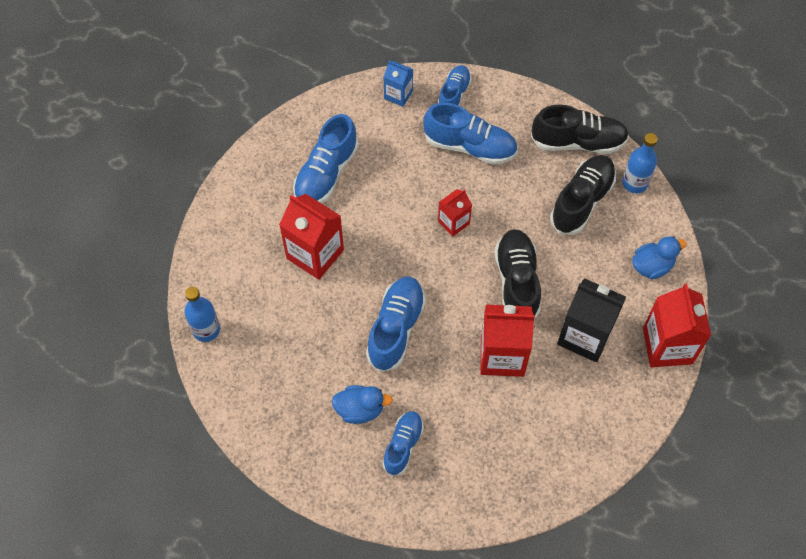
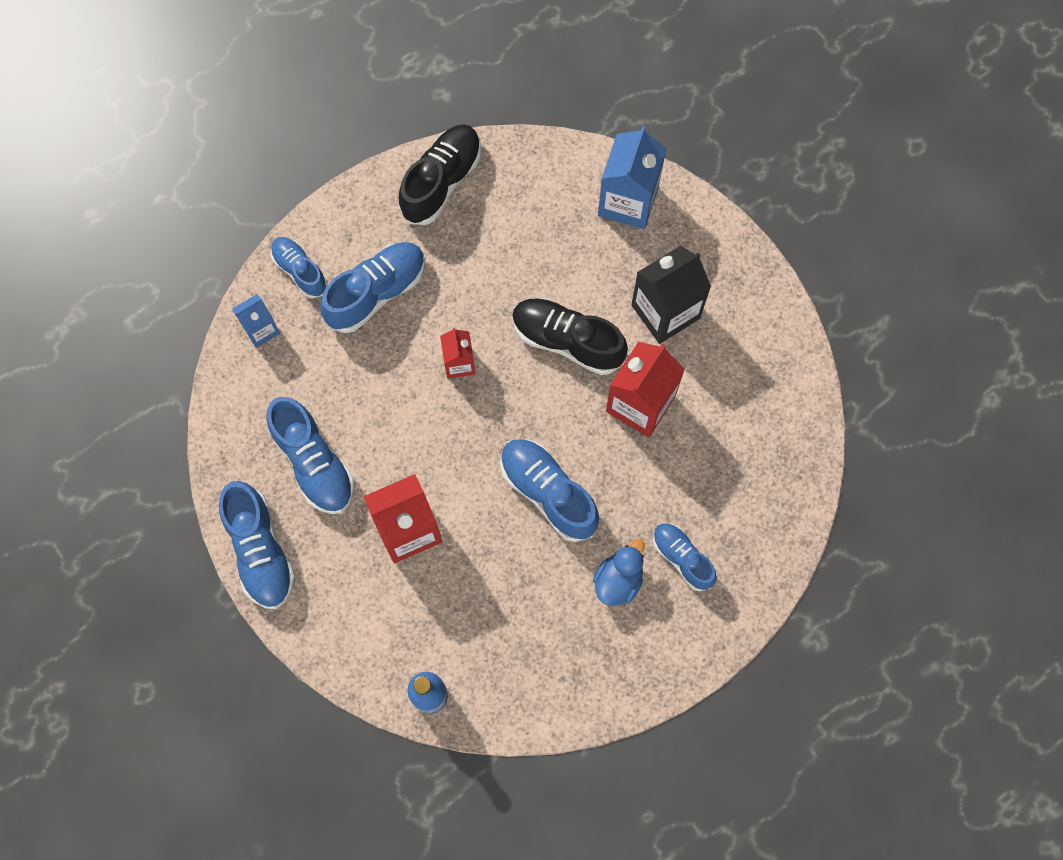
camera: 60 degrees left, 10 degrees up
(247, 176) = (260, 551): none -> blue shoe
(582, 201) = (513, 221): black shoe -> none
(634, 183) = (525, 158): blue bottle -> none
(652, 266) = (628, 201): blue duck -> blue carton
(667, 346) = (720, 242): red carton -> none

